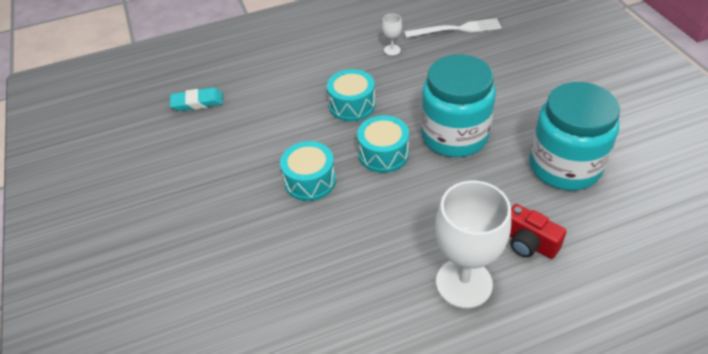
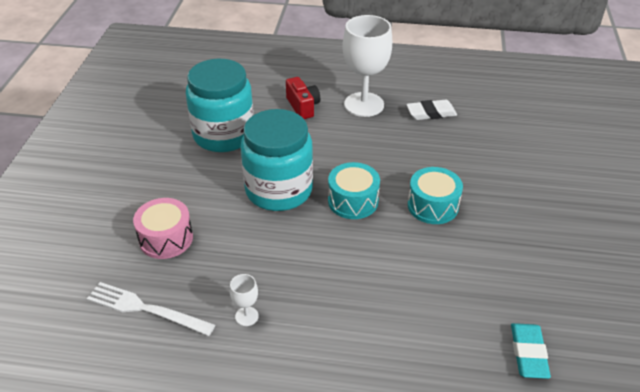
camera: 155 degrees left, 5 degrees down
(197, 102) = (528, 353): turquoise eraser -> turquoise eraser turned 75 degrees clockwise
(352, 105) = (347, 262): turquoise drum -> none
(374, 309) = (431, 113): none -> white eraser
(495, 66) = (166, 238): none -> pink drum

